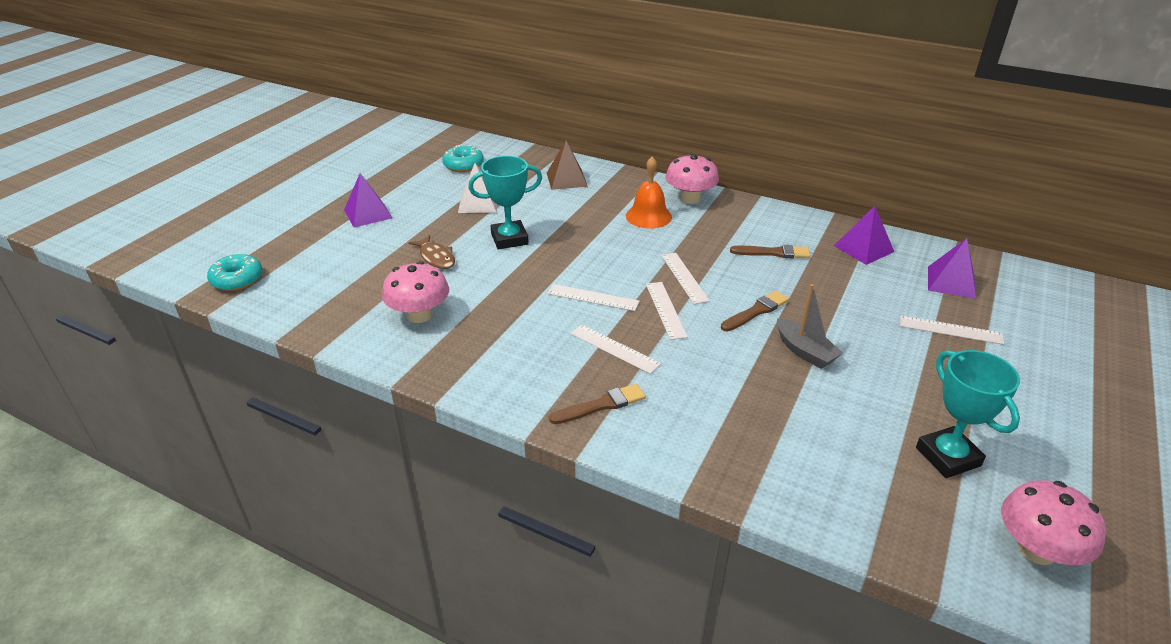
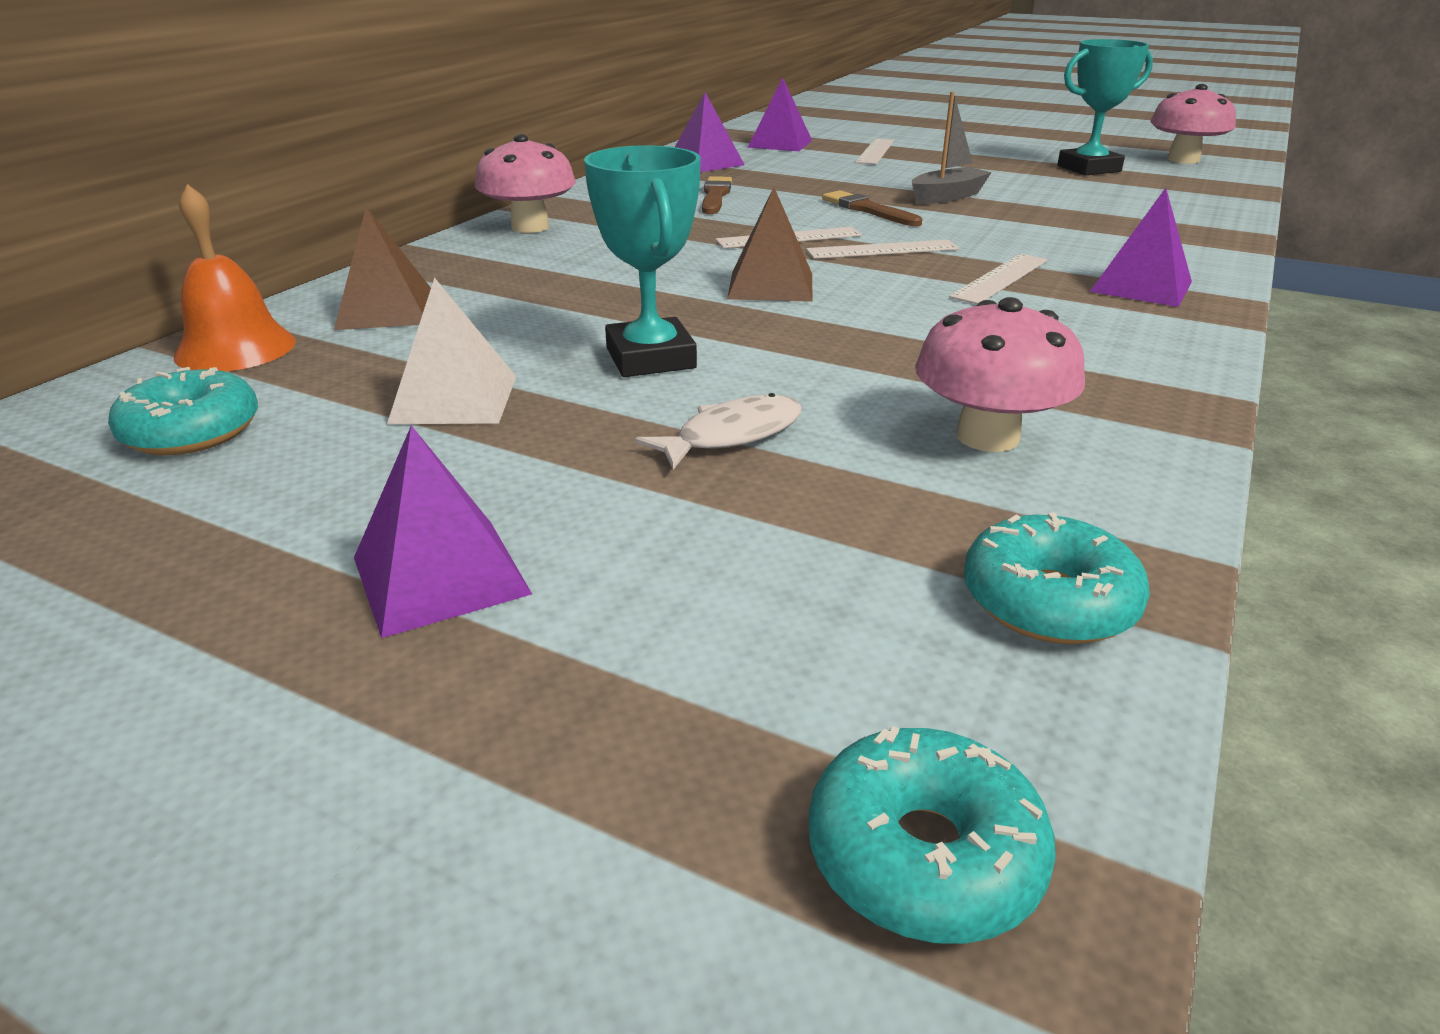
camera: 90 degrees left, 5 degrees down
(312, 311) = (1048, 601): none -> turquoise donut
(436, 257) = (732, 435): brown fish -> white fish
(593, 297) = (863, 290): white ruler -> none
(599, 269) = (770, 285): none -> brown pyramid
(601, 405) = (1141, 286): brown brush -> purple pyramid
(648, 216) = (584, 252): orange bell -> orange bell (235, 348)

